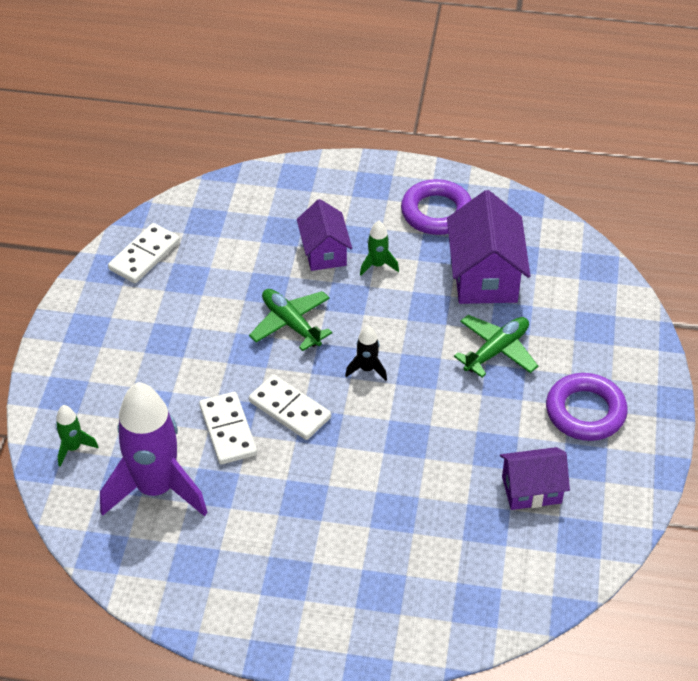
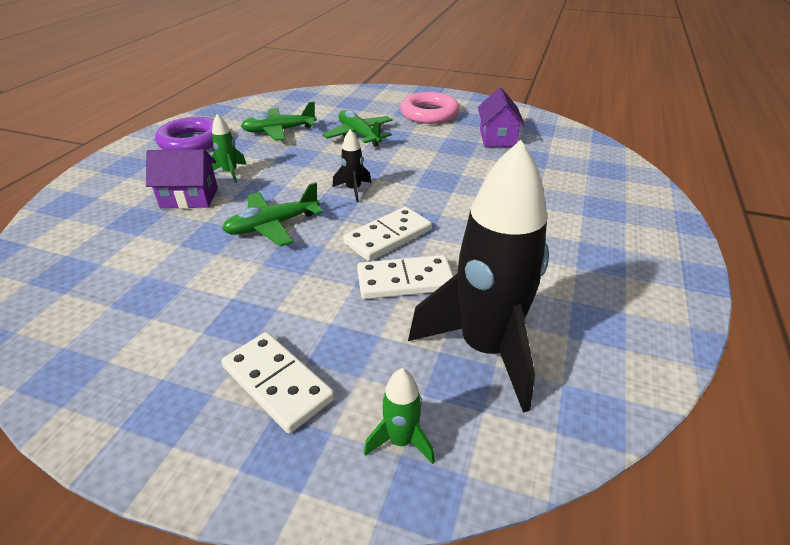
camera: 80 degrees left, 10 degrees down
(144, 255) = (72, 333): white domino -> white domino (277, 383)
(156, 489) = (485, 349): purple rocket -> black rocket
(485, 276) = (279, 131): purple house -> green plane
(585, 412) = (429, 114): purple ring -> pink ring

